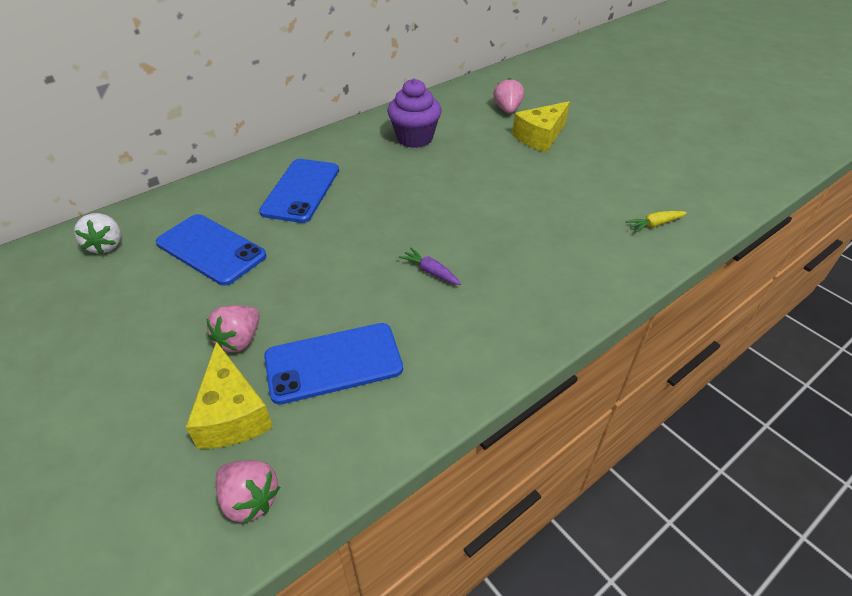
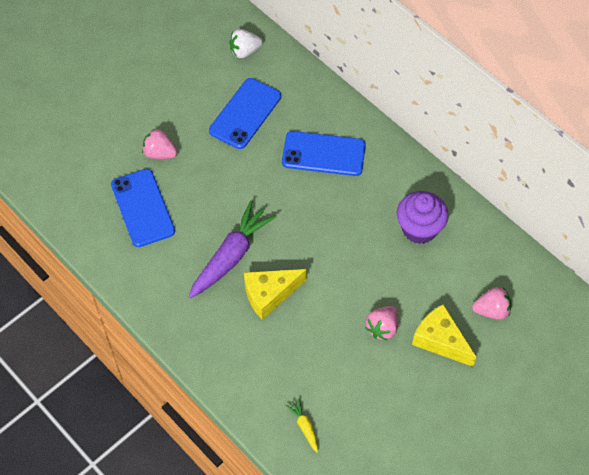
camera: 85 degrees right, 15 degrees up
(232, 414) = (104, 164): yellow cheese -> yellow cheese (269, 295)
(250, 499) = (52, 186): pink strawberry -> pink strawberry (382, 328)
(430, 271) = (231, 256): purple carrot -> purple carrot, size x2.26

